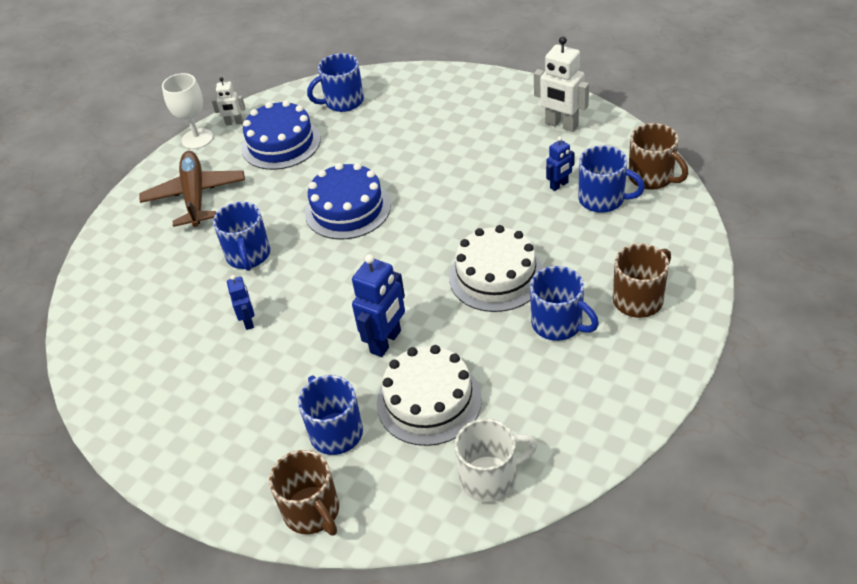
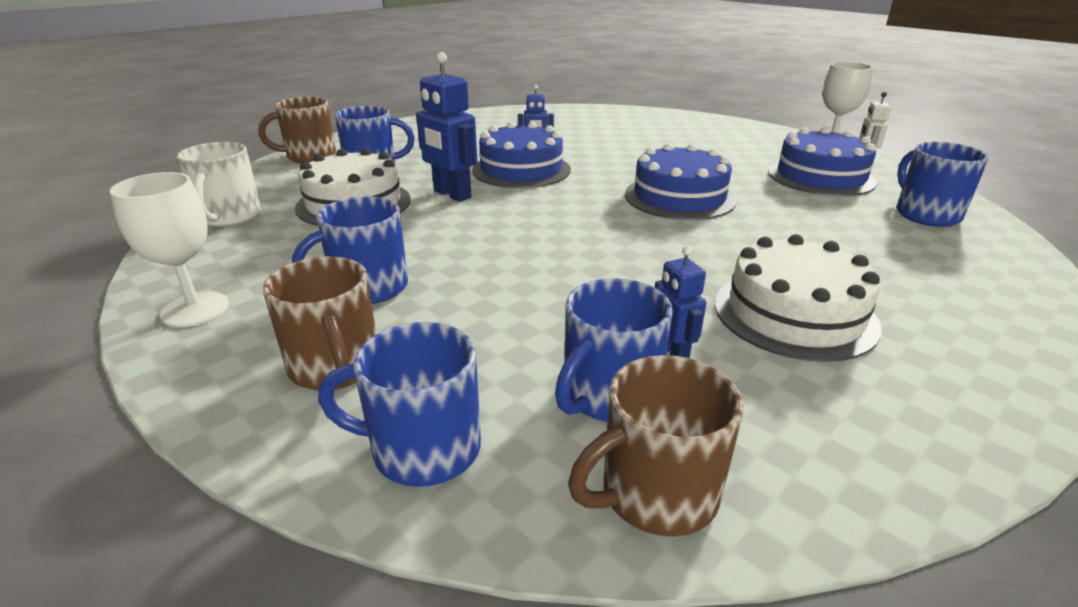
camera: 100 degrees right, 15 degrees down
(195, 196) = (729, 141): brown plane -> none
(248, 256) = (625, 154): blue mug -> blue mug (422, 449)
(310, 315) = (521, 170): none -> blue cake
(496, 276) = (494, 262): white cake -> white cake (794, 314)
(561, 125) = (883, 402): white robot -> none
(627, 397) = (195, 309): none -> white goblet

